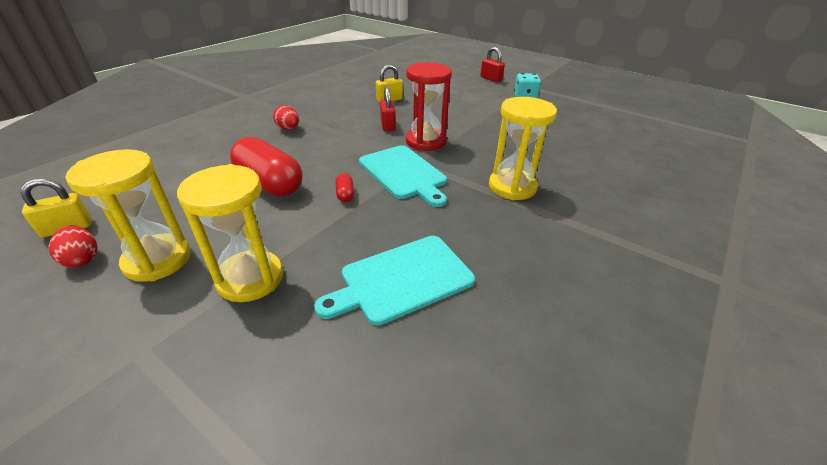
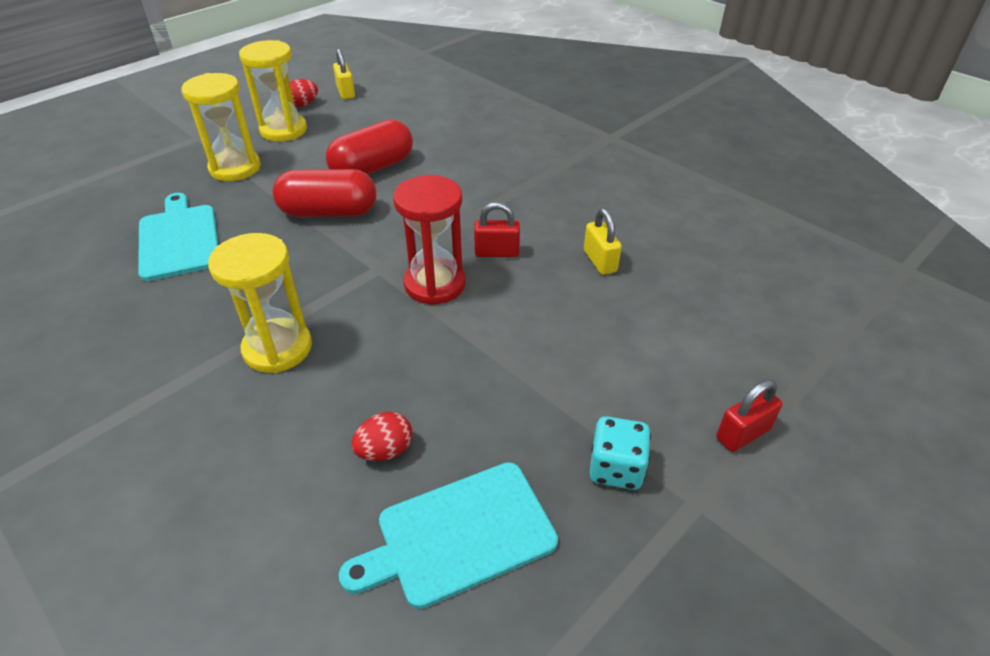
camera: 100 degrees right, 5 degrees up
(288, 129) = (501, 173): red egg -> red egg (385, 451)
(345, 194) = (328, 212): red capsule -> red capsule, size x2.40
(404, 173) = (354, 256): turquoise cutting board -> turquoise cutting board (459, 535)

